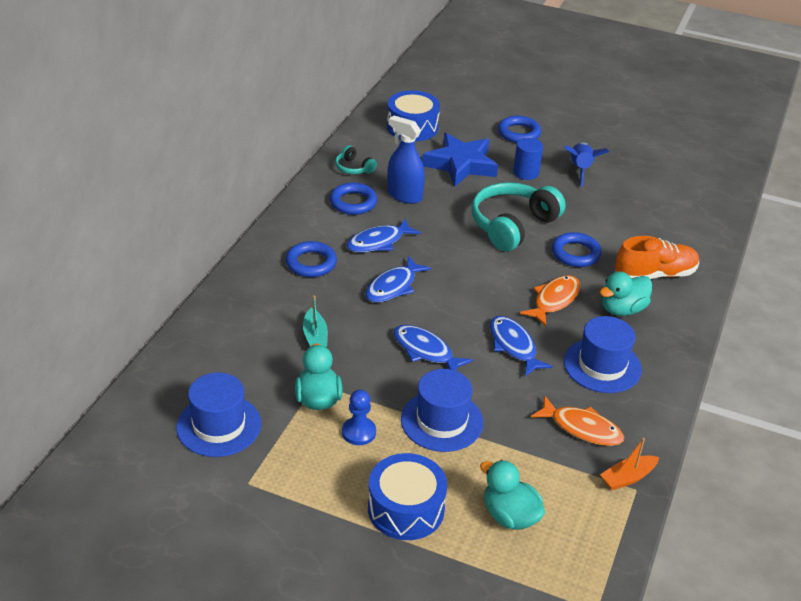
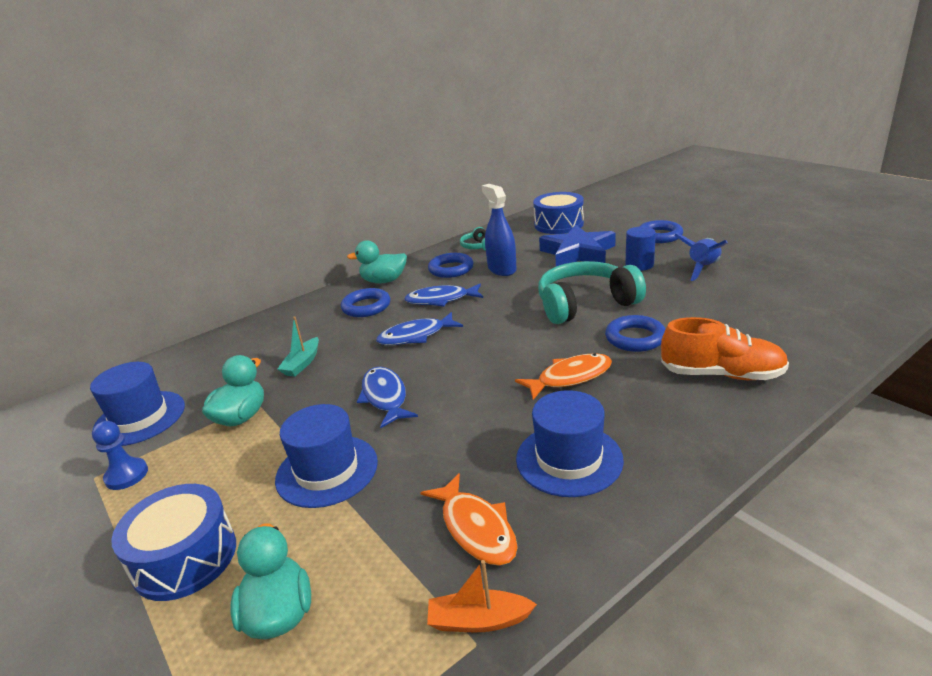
camera: 35 degrees right, 10 degrees down
(359, 432) = (238, 458): blue pawn -> blue pawn (126, 475)
(513, 346) = (481, 413): blue fish -> none
(622, 309) = (648, 402): turquoise duck -> turquoise duck (384, 281)

